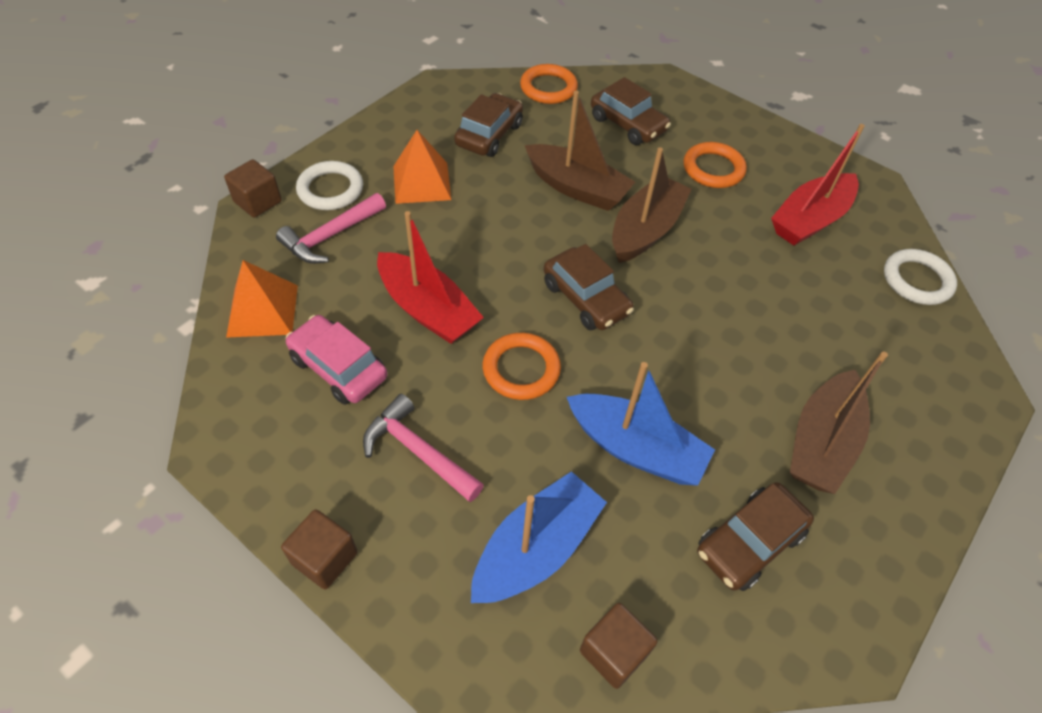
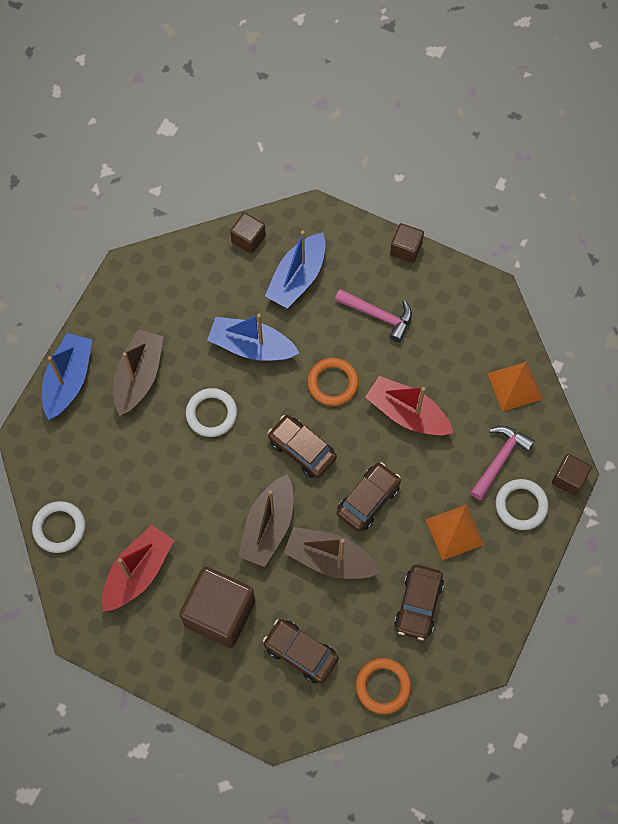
camera: 170 degrees right, 15 degrees up
(338, 368) = (447, 357): pink car -> none
(708, 367) = (211, 414): none -> white ring
(713, 169) = (219, 613): orange ring -> brown cube
(749, 542) = (182, 307): brown car -> brown car (368, 500)
(936, 462) = (68, 380): none -> blue boat

